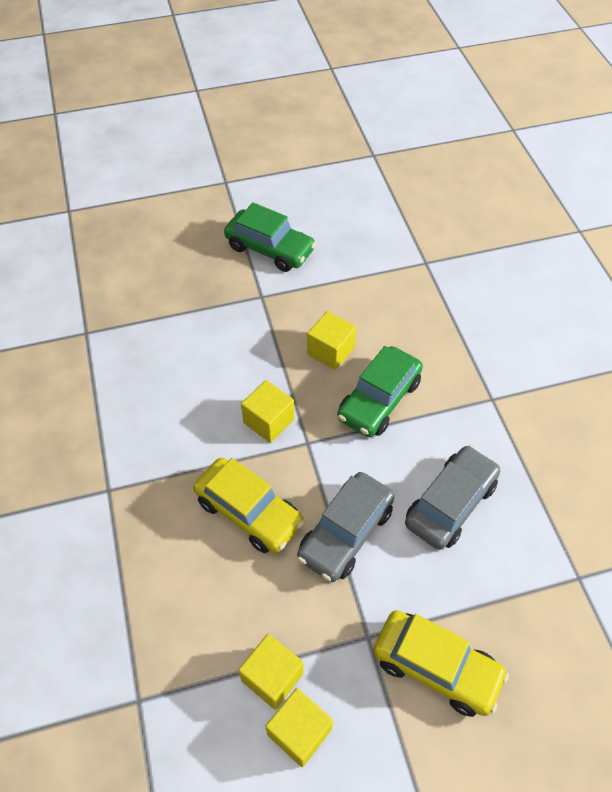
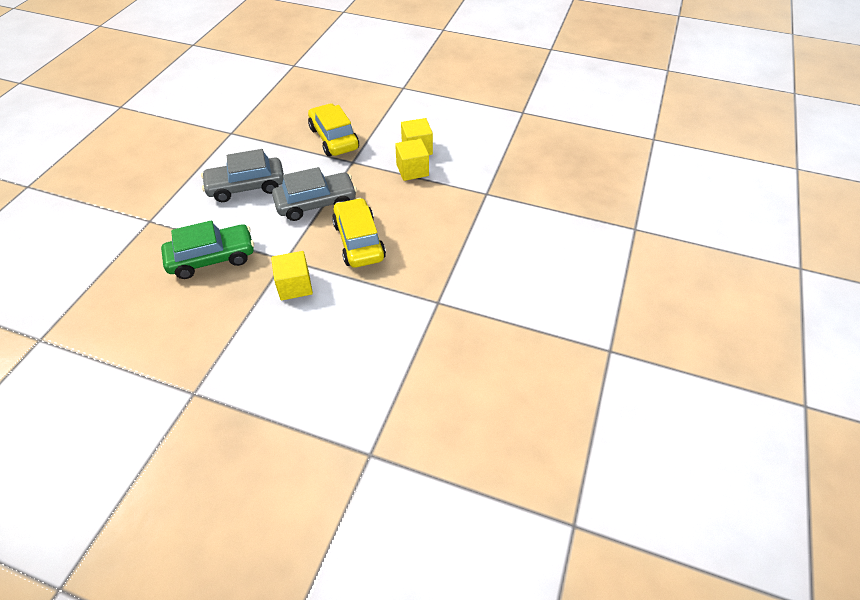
camera: 145 degrees left, 5 degrees down
(270, 249) = (129, 443): green car -> none
(330, 351) = (200, 310): yellow cube -> none

